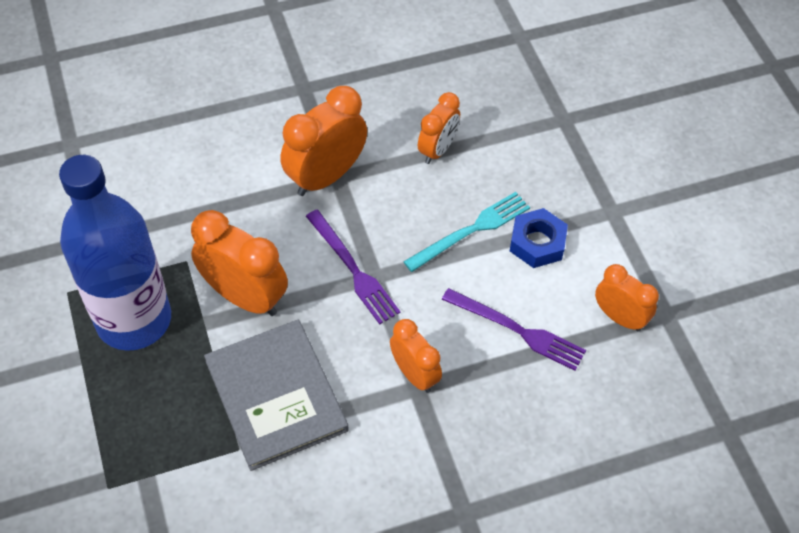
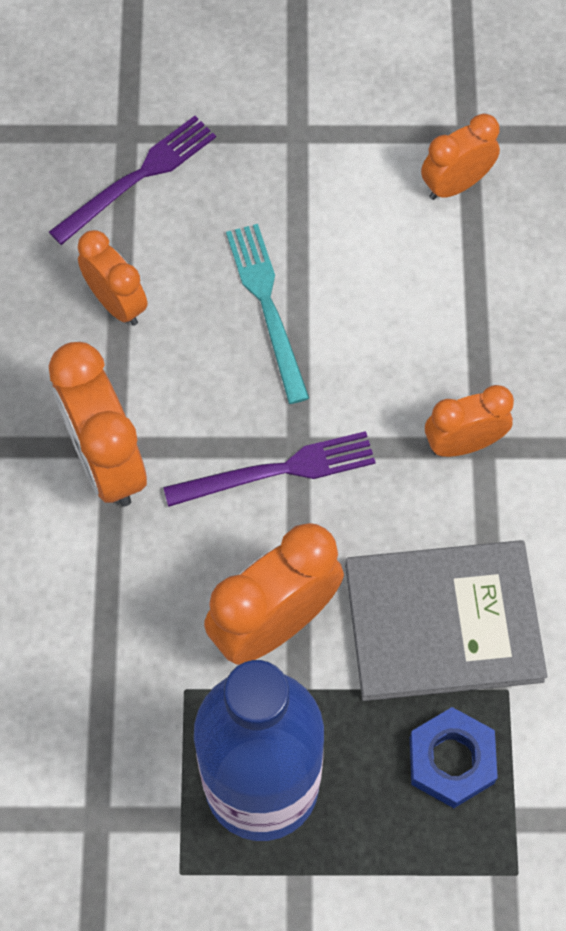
camera: 70 degrees left, 10 degrees up
(517, 330) = (437, 303): purple fork -> purple fork (138, 177)
(537, 243) = (315, 235): blue nut -> blue nut (451, 760)

